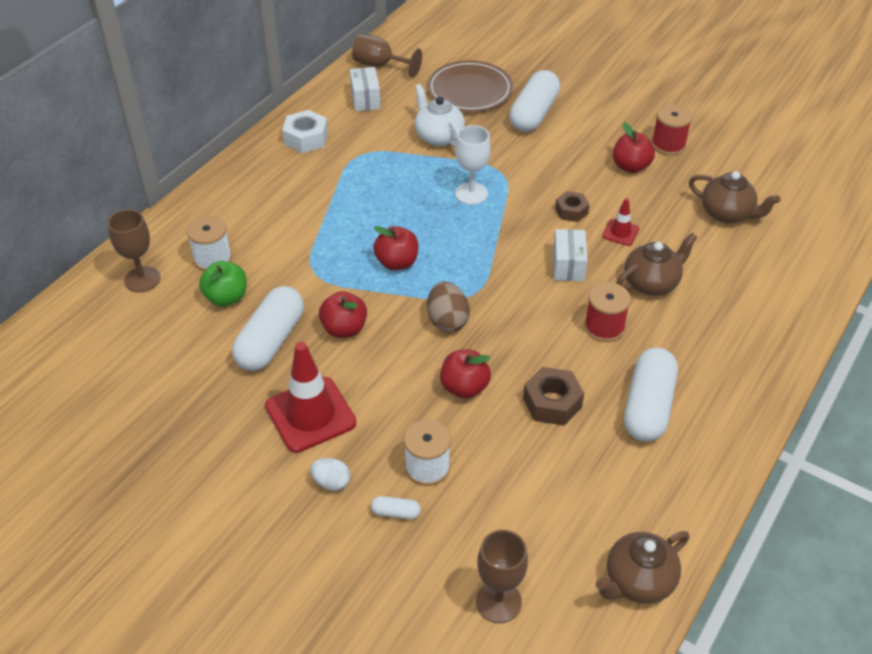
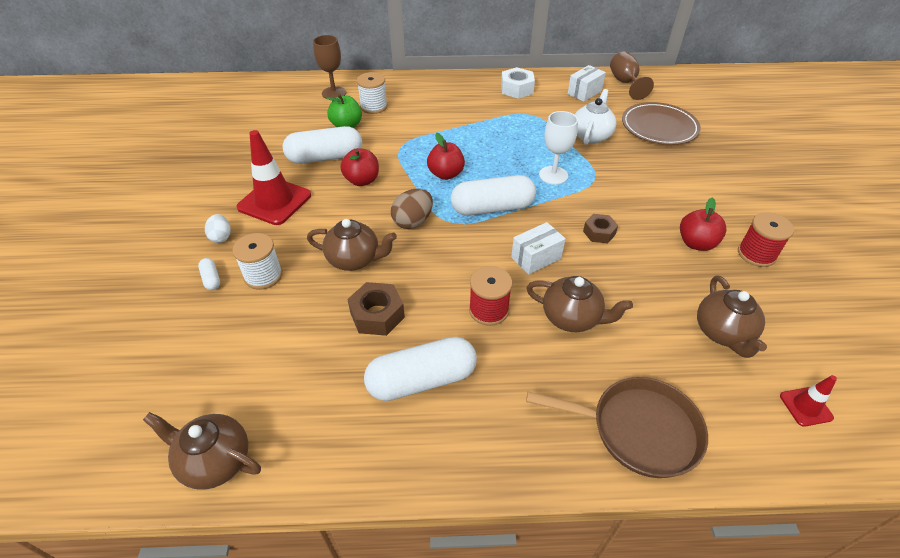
camera: 55 degrees right, 0 degrees up
(464, 387) = (354, 259): red apple -> brown teapot
(498, 602) = (153, 374): brown goblet -> none
(534, 114) = (680, 166): white capsule -> white capsule (492, 208)
(620, 232) = (609, 272): red traffic cone -> red traffic cone (805, 407)
(776, 310) = (638, 430): none -> brown pan

